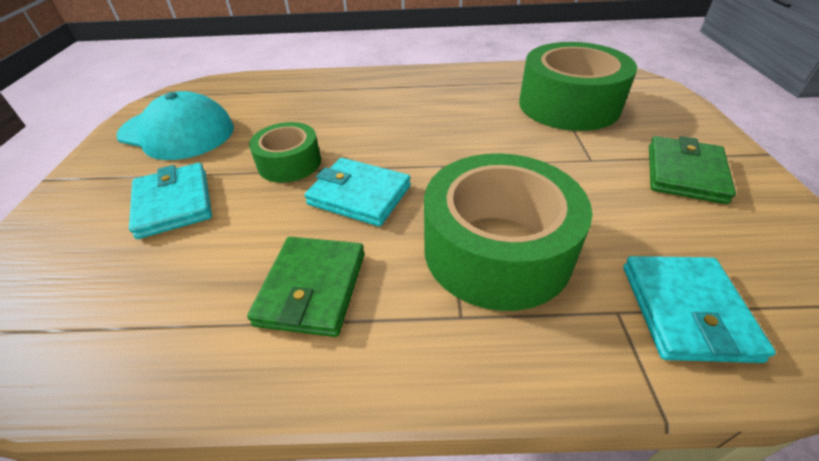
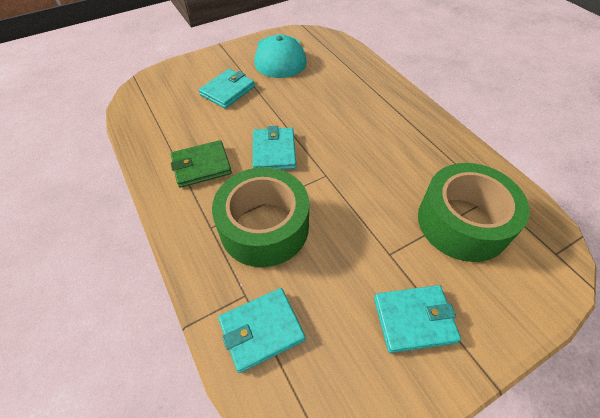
camera: 60 degrees right, 10 degrees up
(289, 163) = (283, 111): green tape -> none
(685, 173) = (414, 319): green wallet -> turquoise wallet

